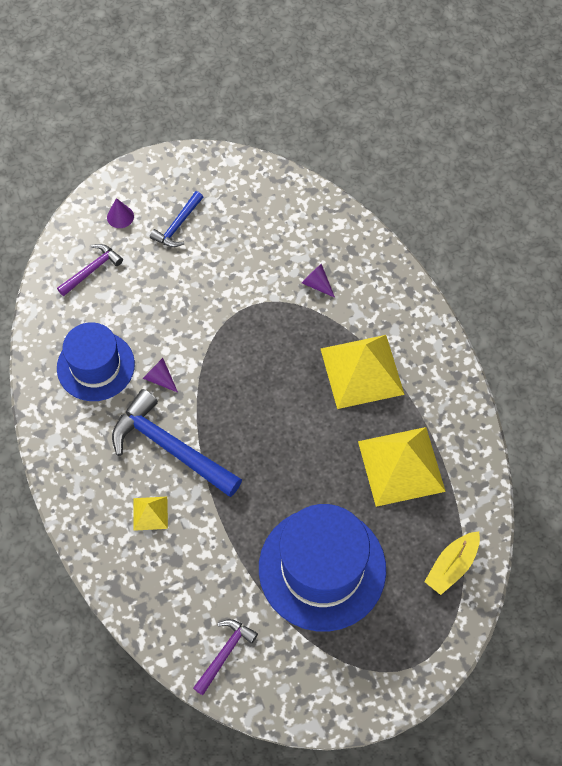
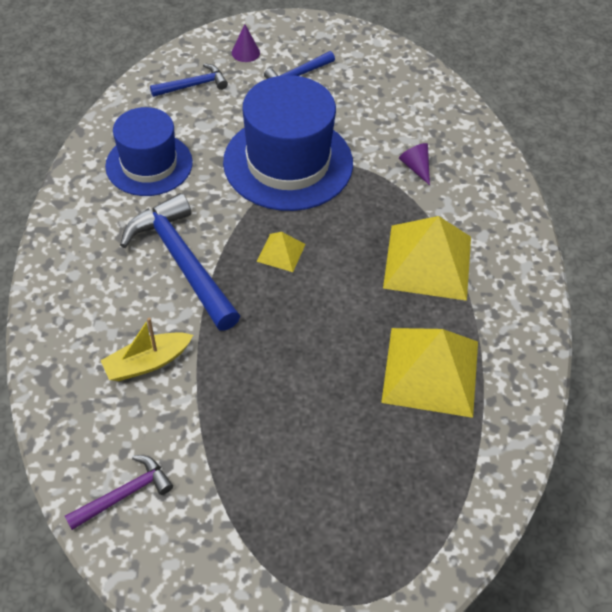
camera: 20 degrees right, 10 degrees down
(92, 270) = (193, 85): purple hammer -> blue hammer
(150, 513) = (125, 316): yellow pyramid -> yellow pyramid (281, 252)
(160, 378) = (207, 196): purple cone -> none
(322, 568) = (286, 445): blue hat -> blue hat (288, 162)
(451, 566) = (445, 504): yellow boat -> yellow boat (147, 362)

